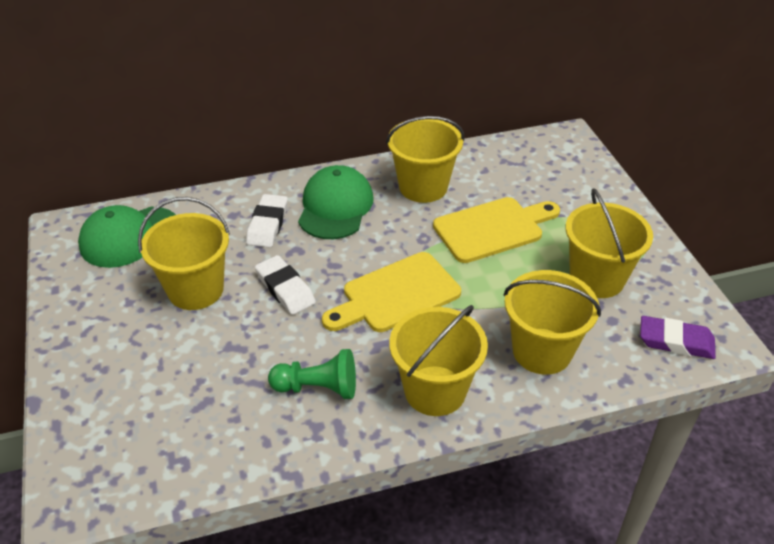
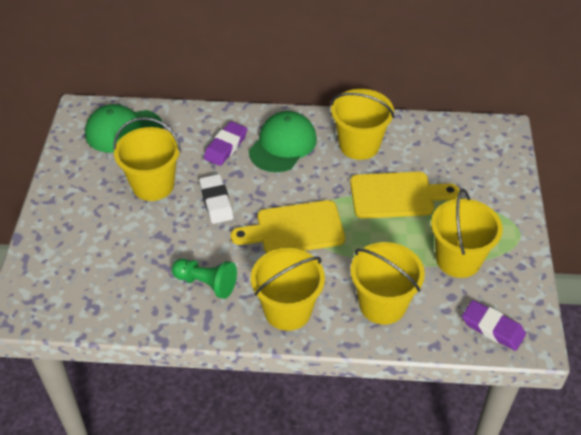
camera: 20 degrees right, 5 degrees up
(268, 224) = (226, 146): white eraser -> purple eraser

